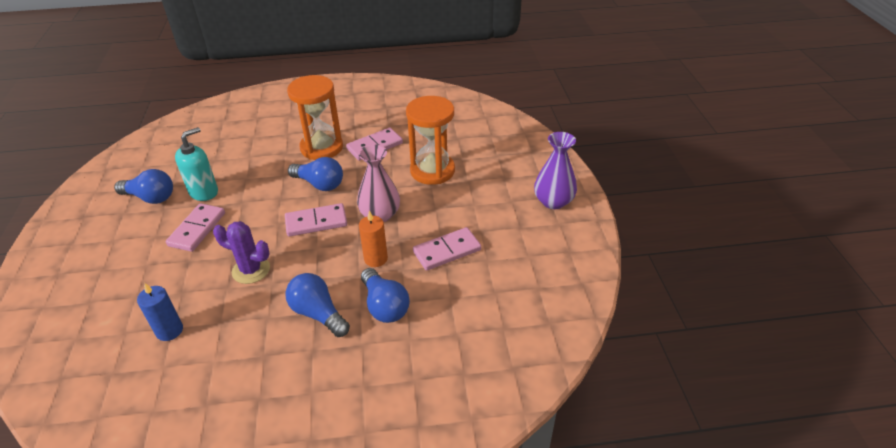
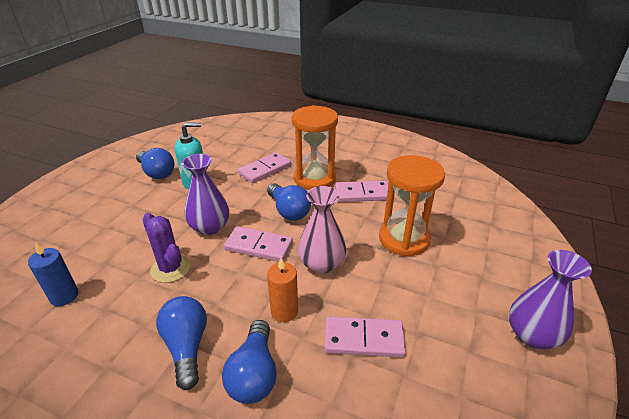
camera: 30 degrees right, 5 degrees down
(197, 229) = (164, 212): pink domino -> pink domino (265, 169)
(257, 224) = (210, 227): none -> purple vase

